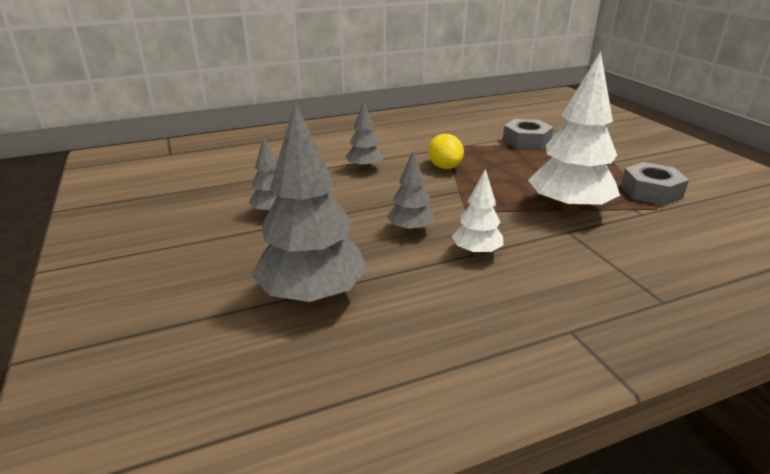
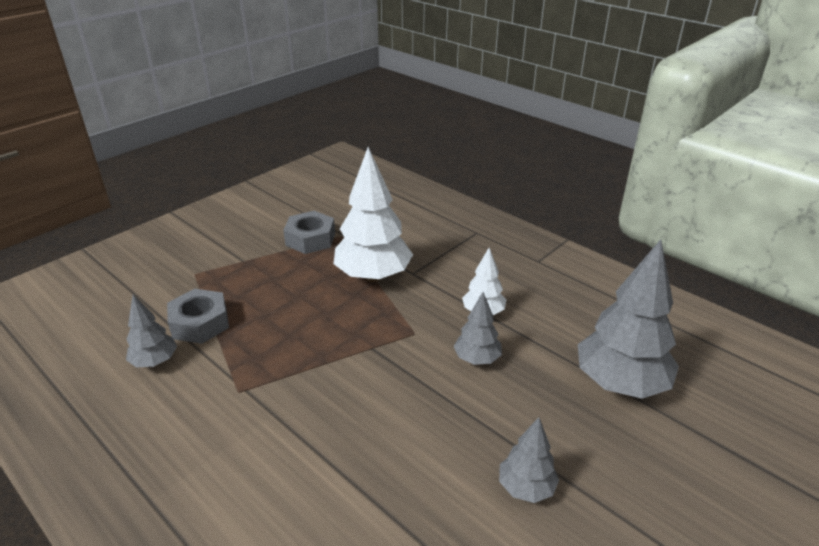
camera: 115 degrees left, 5 degrees up
(365, 168) = (352, 449): grey tree -> grey tree (155, 362)
(444, 167) = (312, 374): yellow lemon -> none

